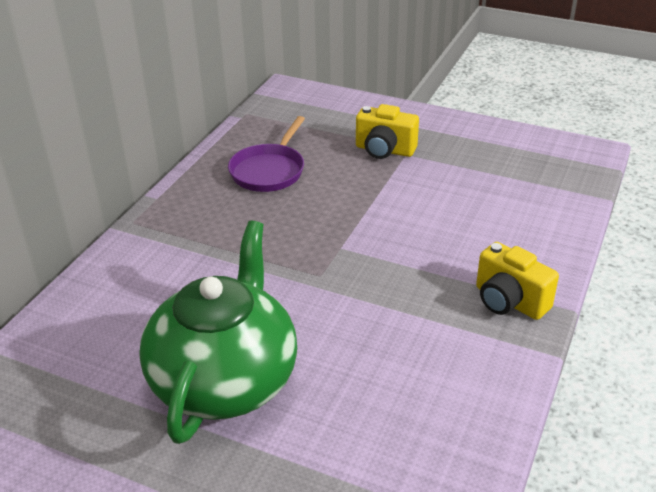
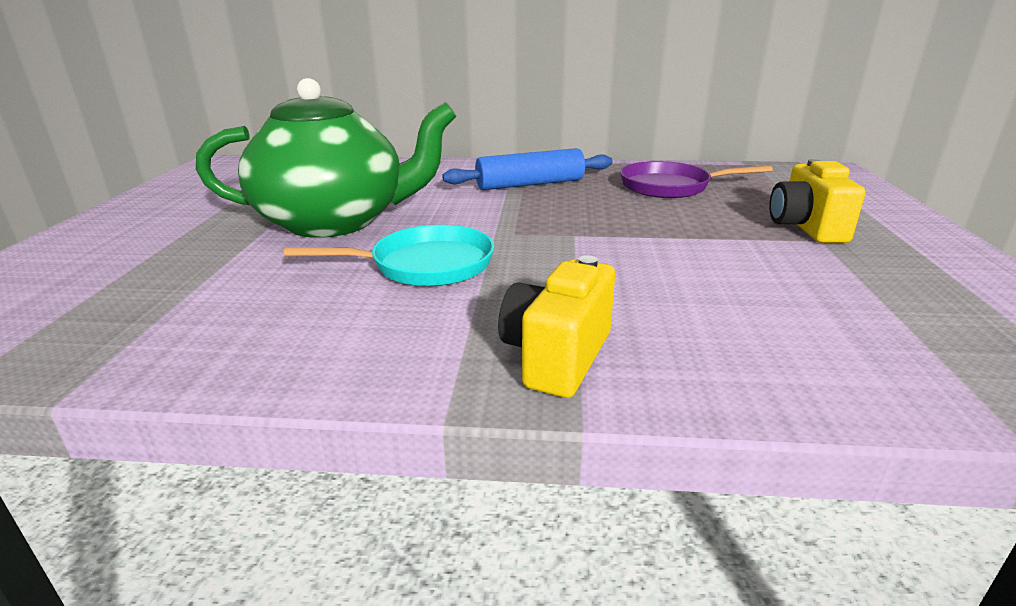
camera: 70 degrees right, 10 degrees down
(205, 239) = (530, 184): none -> blue rolling pin
(359, 334) = (424, 265): none -> turquoise pan

